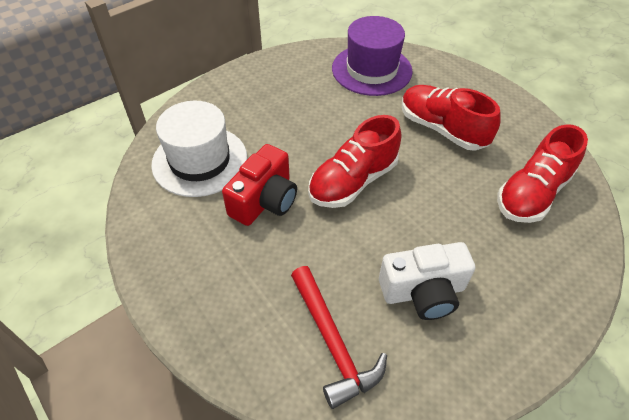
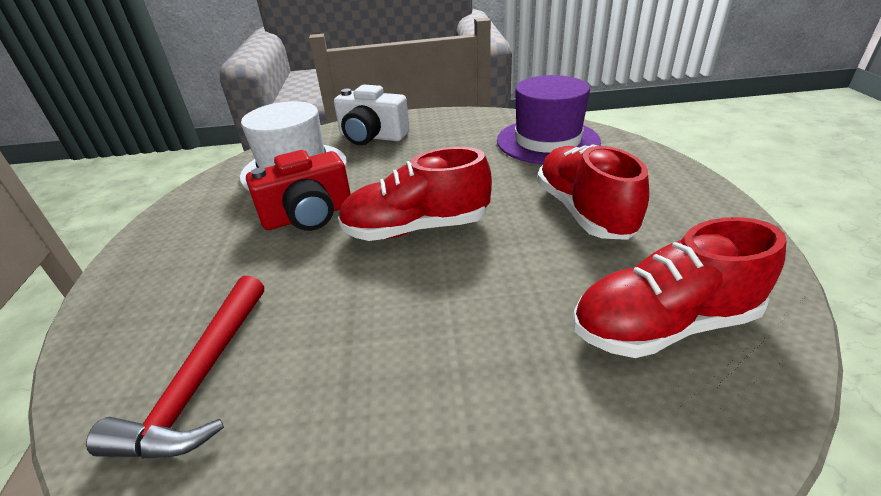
camera: 35 degrees right, 15 degrees down
(423, 292) = (369, 378): white camera -> white camera (372, 137)

